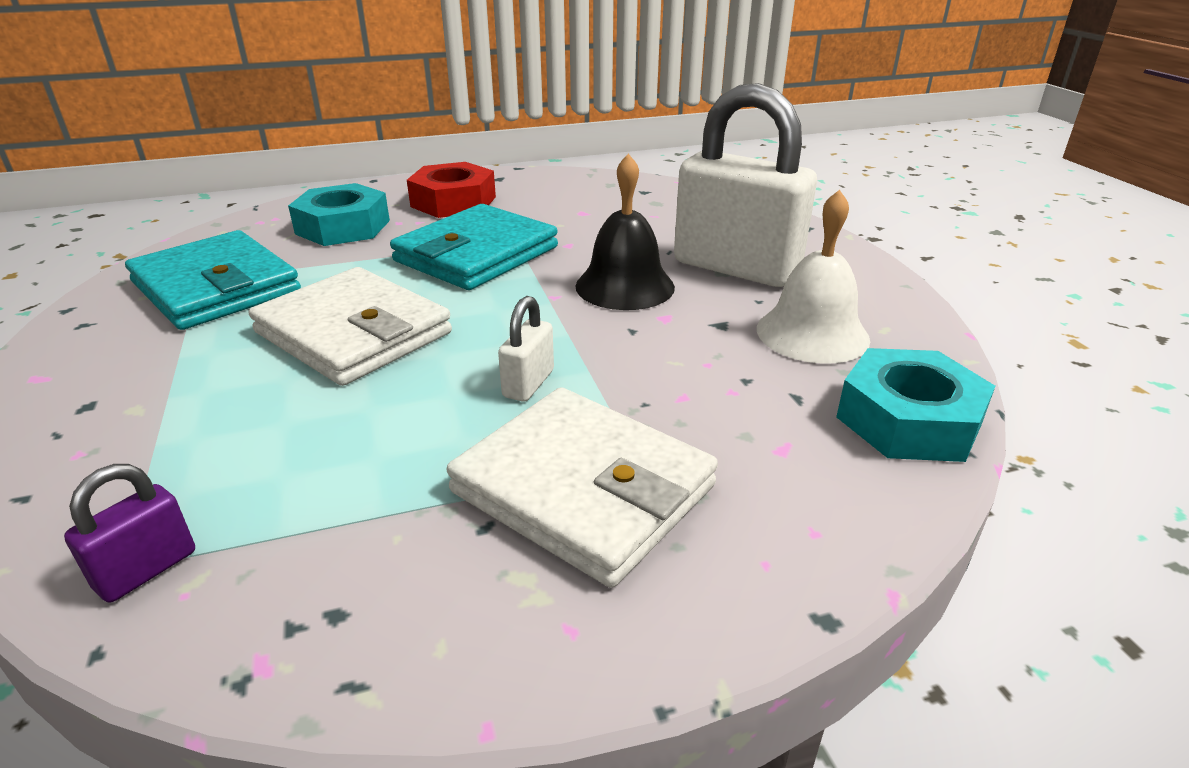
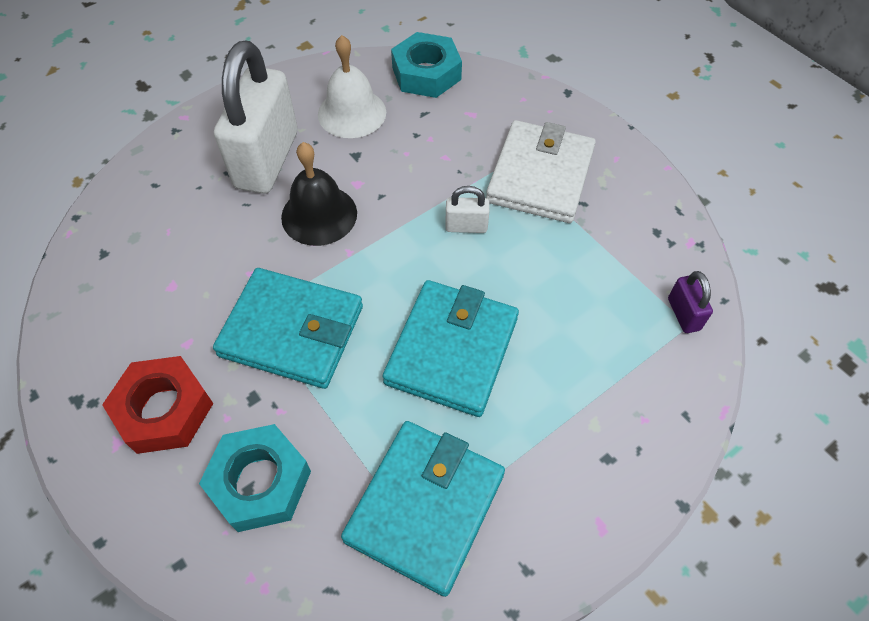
camera: 110 degrees left, 25 degrees up
(146, 570) = (683, 314): purple padlock -> purple padlock turned 60 degrees clockwise
(354, 333) = (451, 350): white wallet -> turquoise wallet

